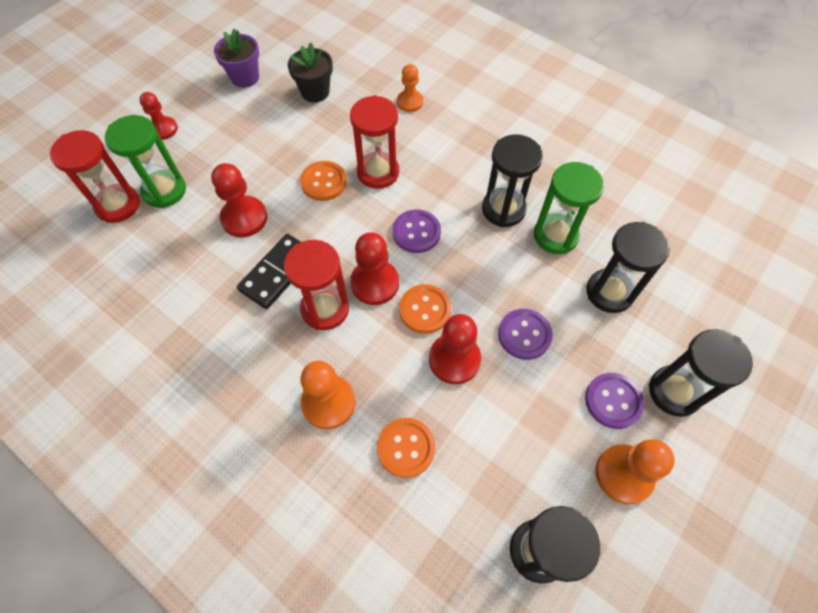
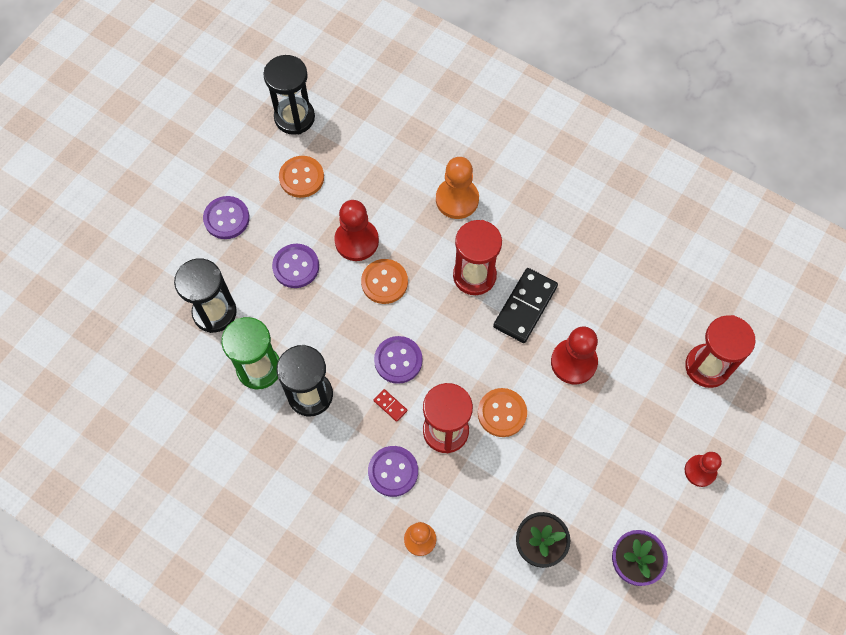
camera: 175 degrees right, 5 degrees up
(164, 190) = (666, 388): green hourglass -> none
(375, 283) = (433, 303): red pawn -> none
(406, 448) = (392, 172): orange button -> orange button (301, 177)
(427, 195) = (390, 406): none -> red domino
(428, 146) = (393, 471): none -> purple button
(624, 474) = (227, 168): orange pawn -> none
(674, 392) = (175, 229): black hourglass -> none

